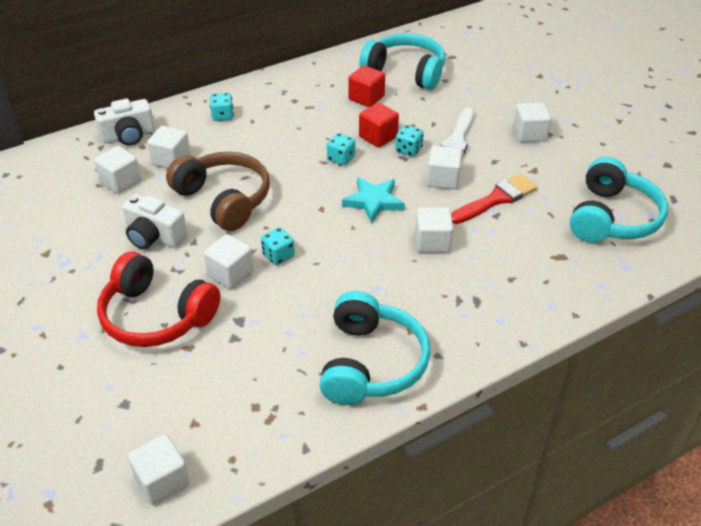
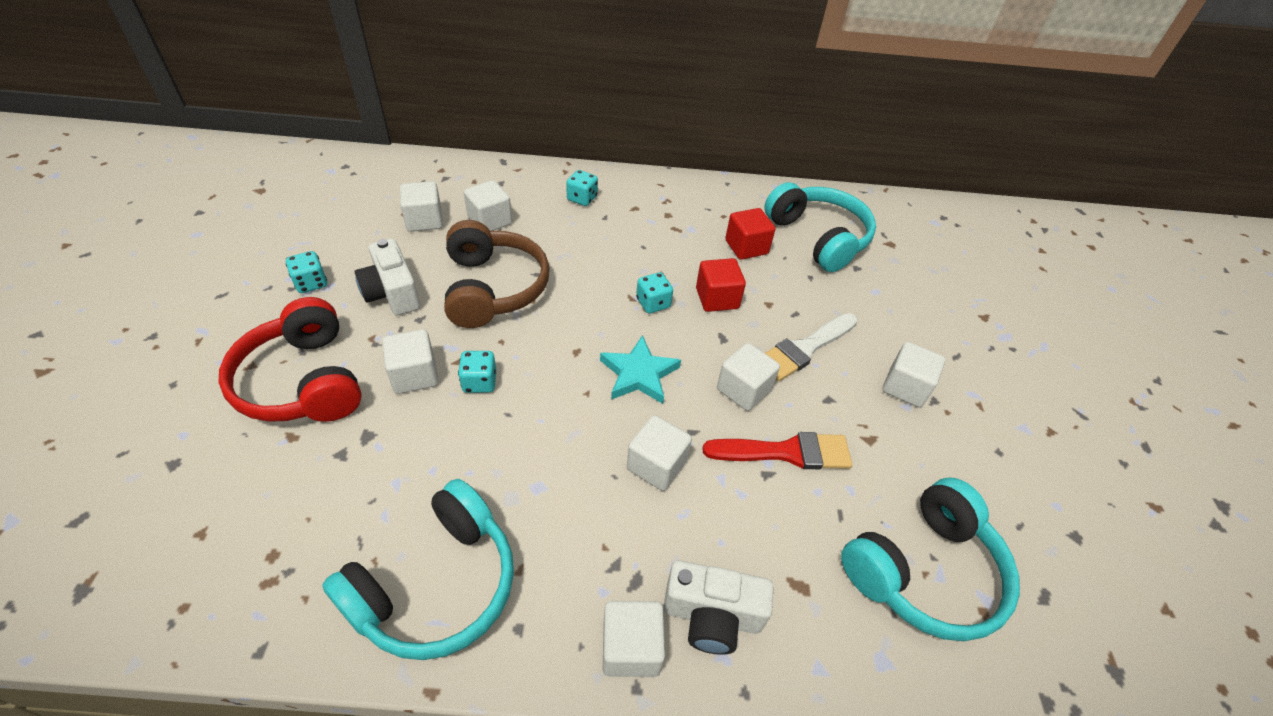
camera: 30 degrees right, 5 degrees up
(128, 136) = (479, 178): white camera -> white camera (712, 616)
(162, 481) = (100, 584): white cube -> white cube (631, 648)
(408, 150) = (737, 331): turquoise dice -> turquoise dice (311, 283)

